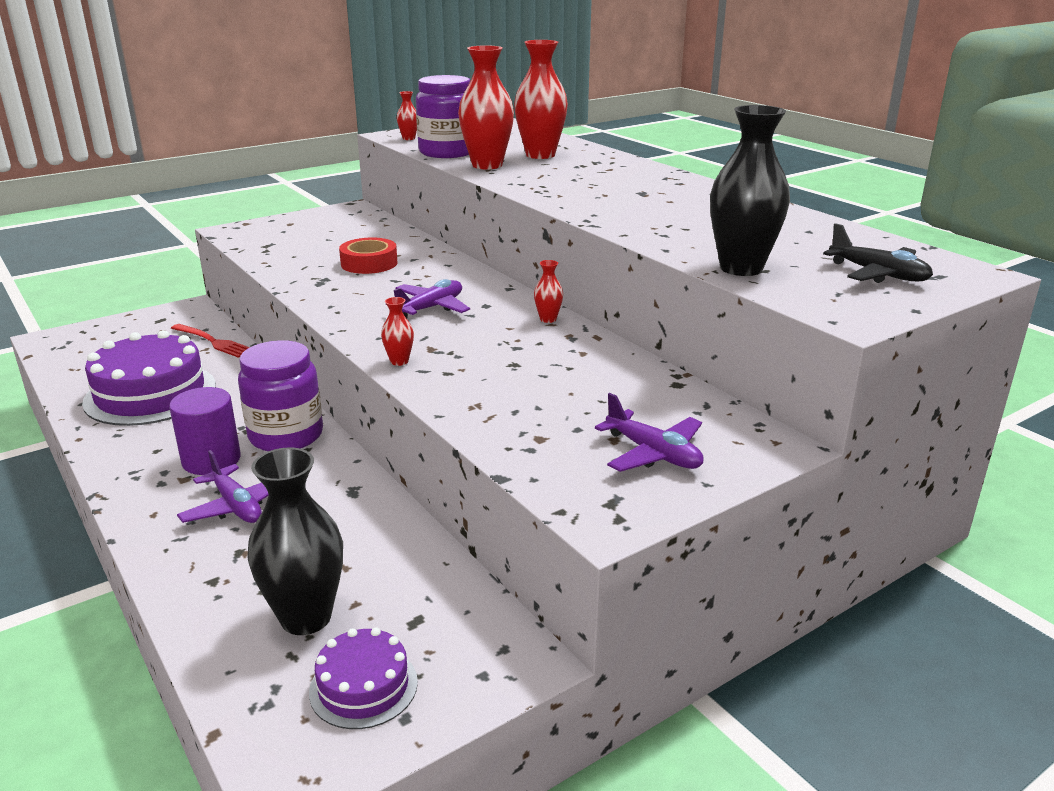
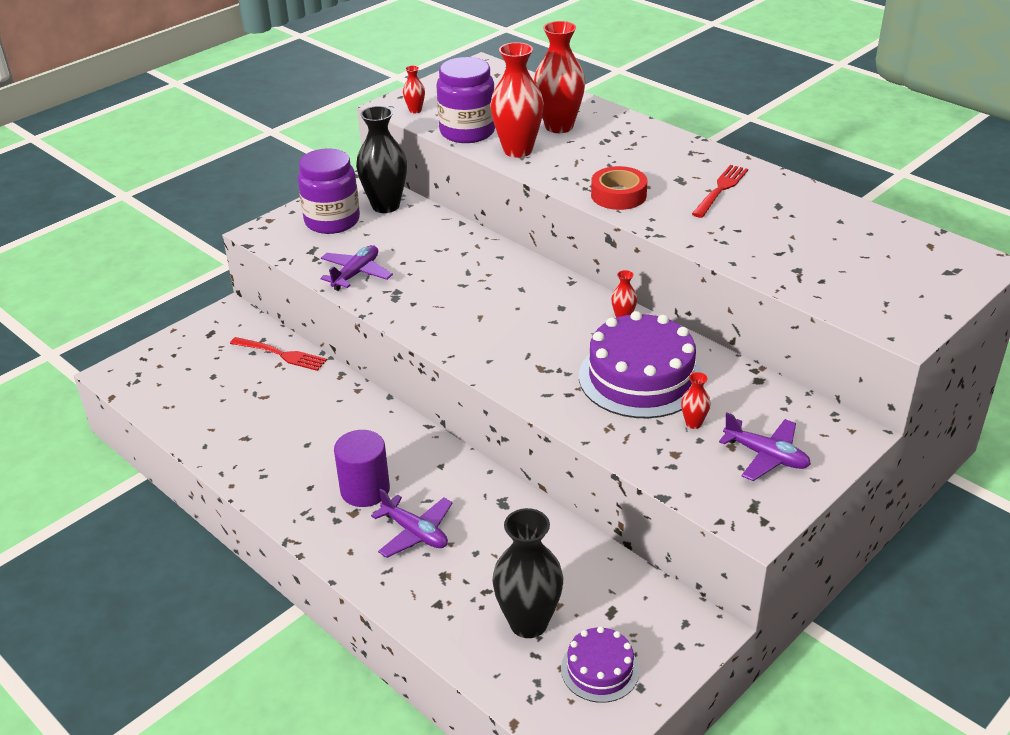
camera: 10 degrees left, 10 degrees up
(150, 394) = (262, 426): purple cake -> purple cake (640, 377)
(286, 436) = (414, 454): purple jar -> purple jar (332, 221)
(369, 263) = (426, 264): red tape -> red tape (618, 195)
(399, 361) = (522, 387): red vase -> red vase (693, 423)
(431, 308) = (514, 317): purple plane -> purple plane (356, 274)
(683, 201) = (720, 189): none -> red fork
(741, 268) = (802, 280): black vase -> black vase (385, 206)
(878, 274) = (910, 274): black plane -> none

